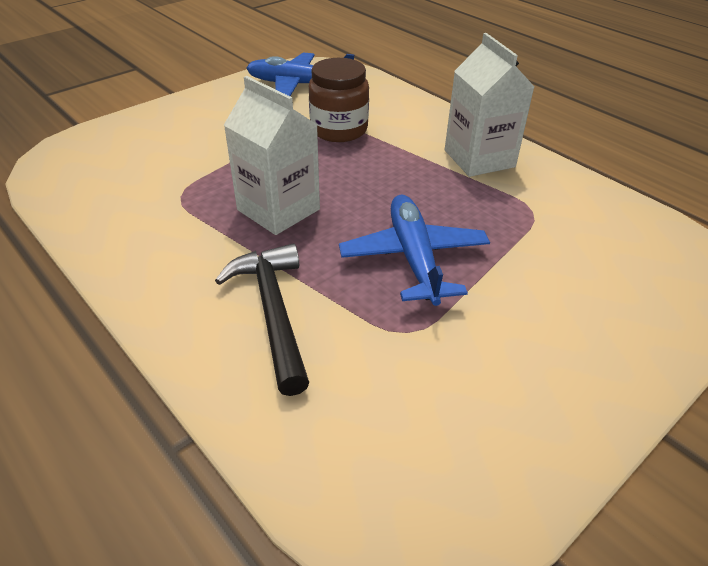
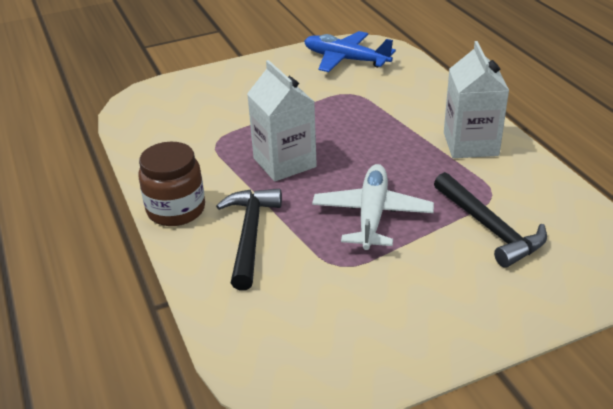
camera: 20 degrees right, 5 degrees down
(339, 129) = (361, 104): brown jar -> brown jar (176, 210)
(414, 257) = (372, 215): blue plane -> white plane
(552, 250) = (489, 227): none -> black hammer

